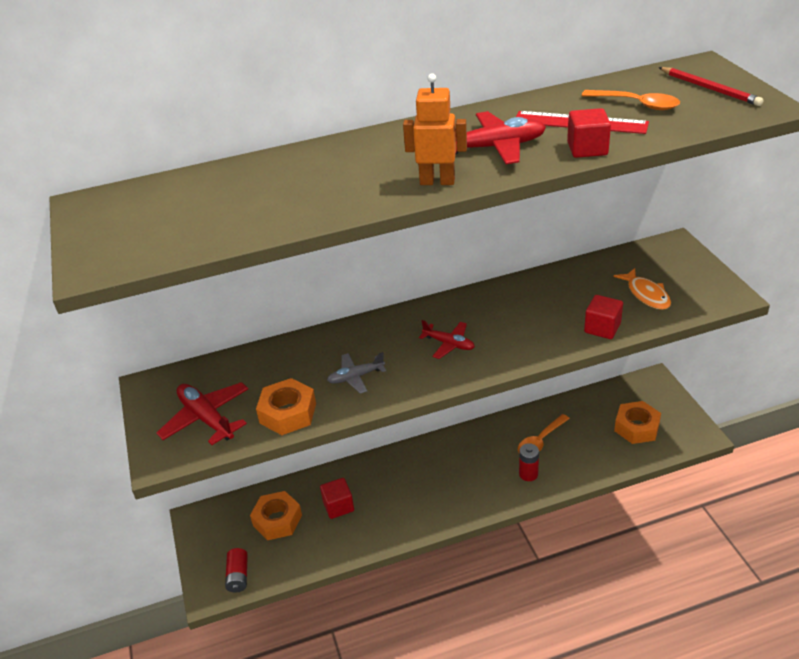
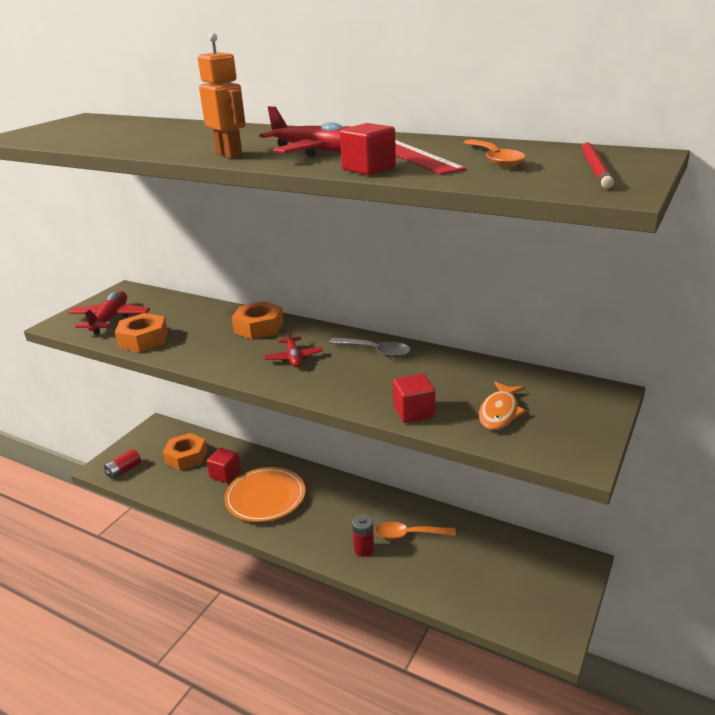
camera: 45 degrees right, 10 degrees down
(356, 377) = (209, 343): grey plane -> none
(402, 497) = (265, 498): none -> orange plate
(495, 301) = (375, 351): none -> grey spoon
(636, 427) = (504, 585): orange nut -> orange nut (259, 327)

